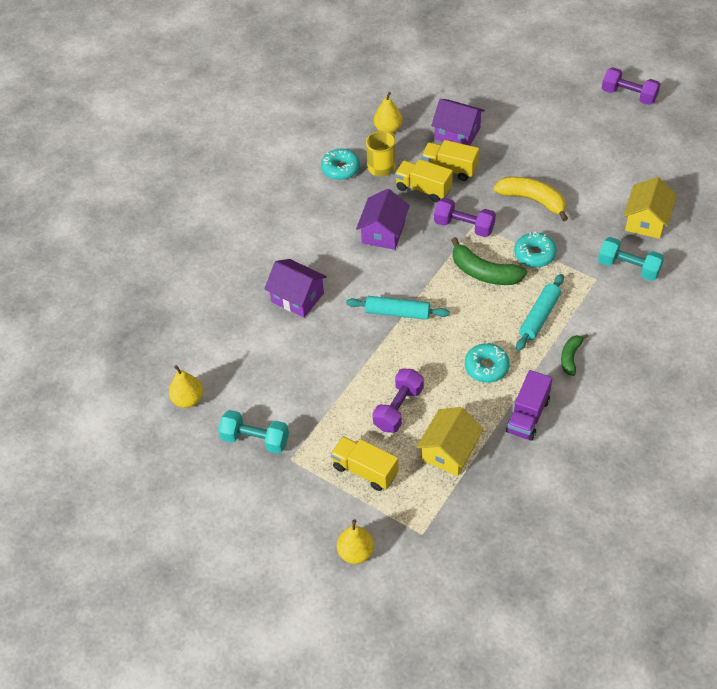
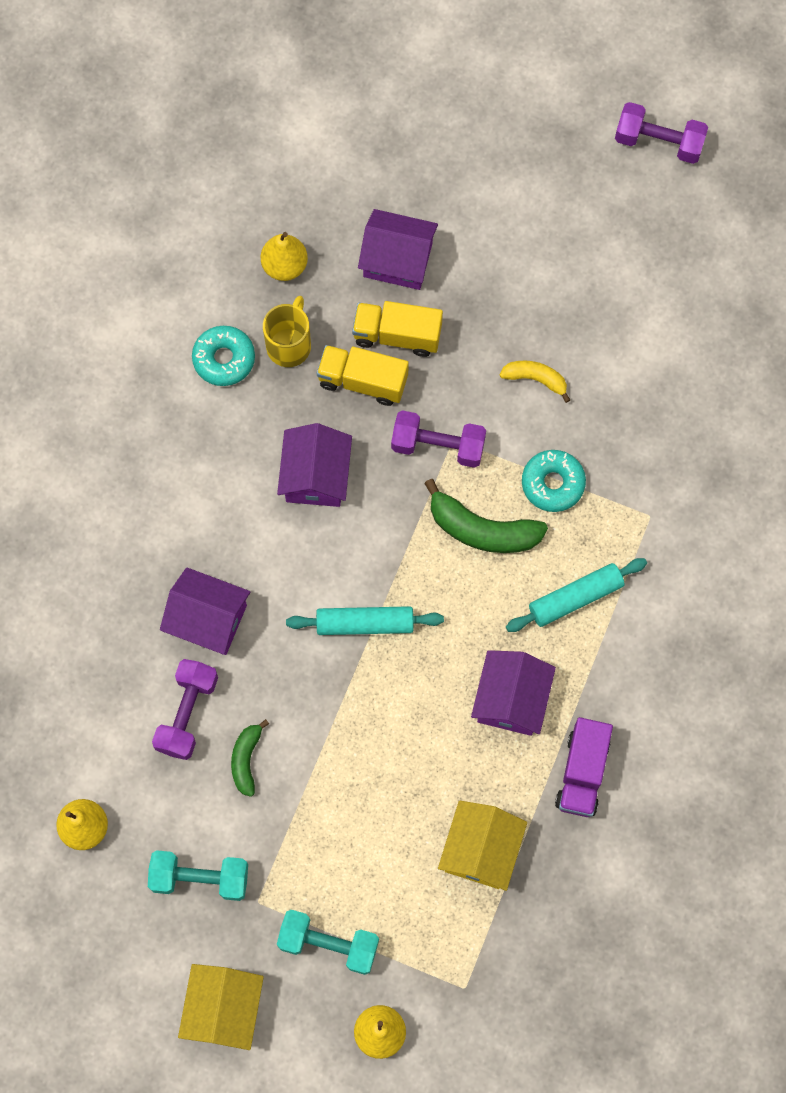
camera: 15 degrees left, 20 degrees up
(365, 470) = (367, 902): yellow truck -> none
(398, 408) = (396, 791): purple dumbbell -> purple dumbbell (187, 713)
(486, 367) = (511, 699): turquoise donut -> purple house
(532, 200) = (535, 379): yellow banana -> yellow banana, size x0.59
(539, 316) = (575, 598): turquoise rolling pin -> turquoise rolling pin turned 45 degrees clockwise
(570, 357) = (629, 663): green banana -> green banana (246, 760)
(628, 267) = (695, 487): turquoise dumbbell -> turquoise dumbbell (328, 944)
(646, 221) = (712, 394): yellow house -> yellow house (223, 1009)

